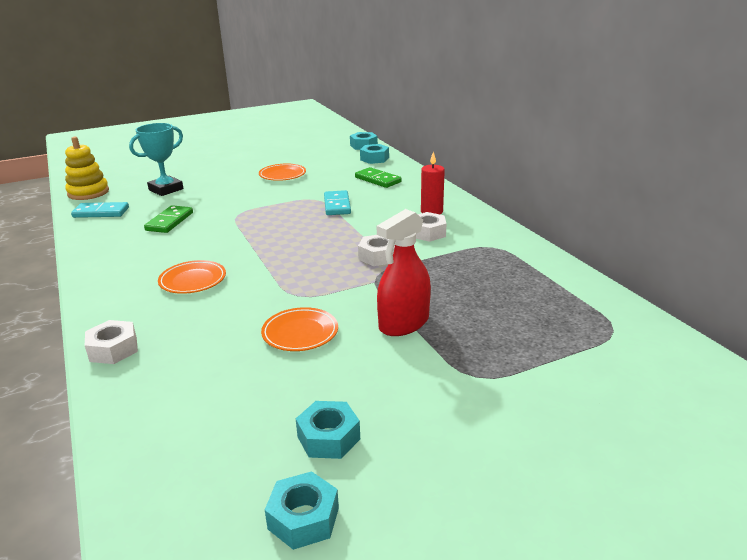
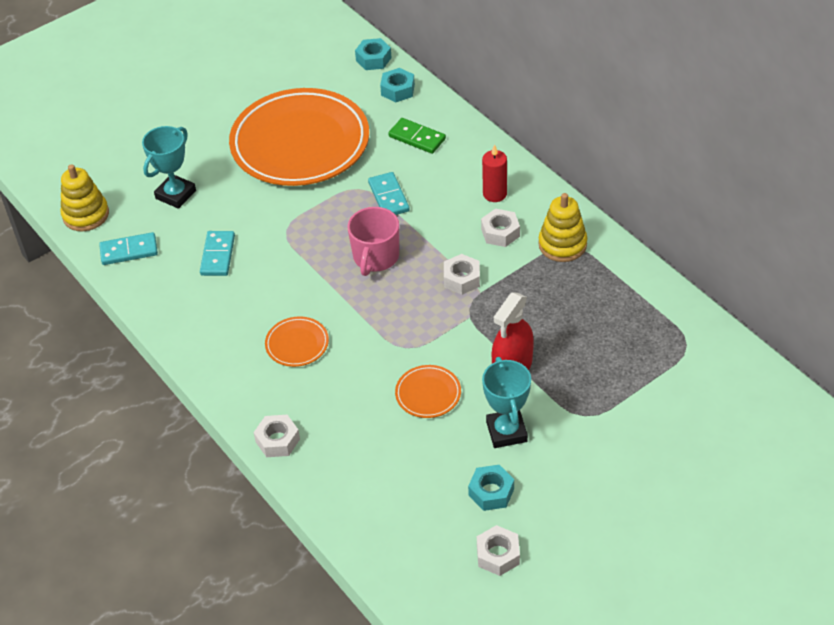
camera: 10 degrees left, 20 degrees up
(169, 221) = (217, 255): green domino -> turquoise domino
(282, 175) = (300, 143): orange plate -> orange plate, size x2.47
(303, 518) = (498, 555): turquoise nut -> white nut
(305, 235) = (375, 257): none -> pink mug
(374, 378) = (506, 431): none -> turquoise trophy
(486, 245) = (562, 244): none -> yellow stacking toy

